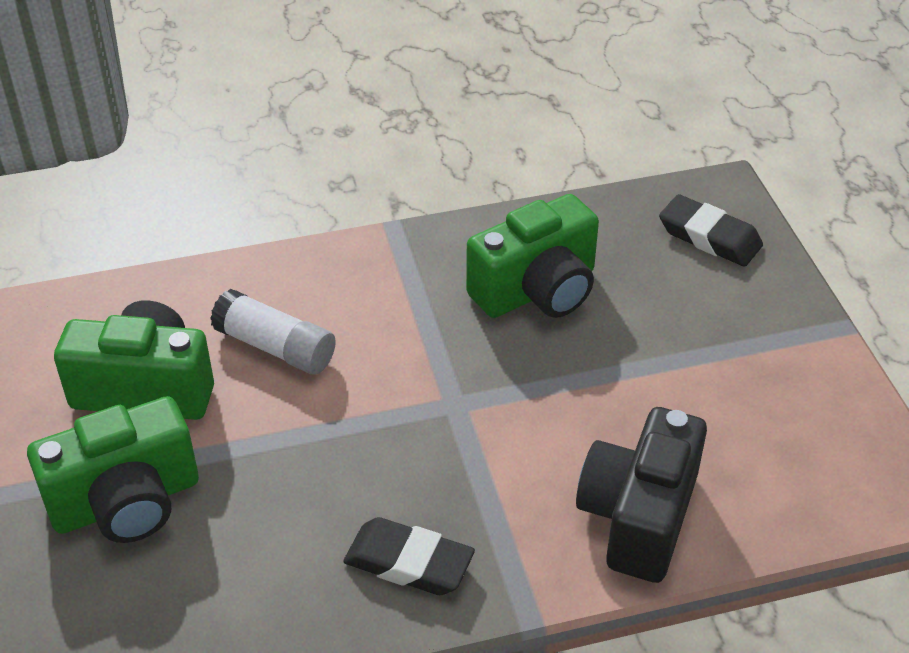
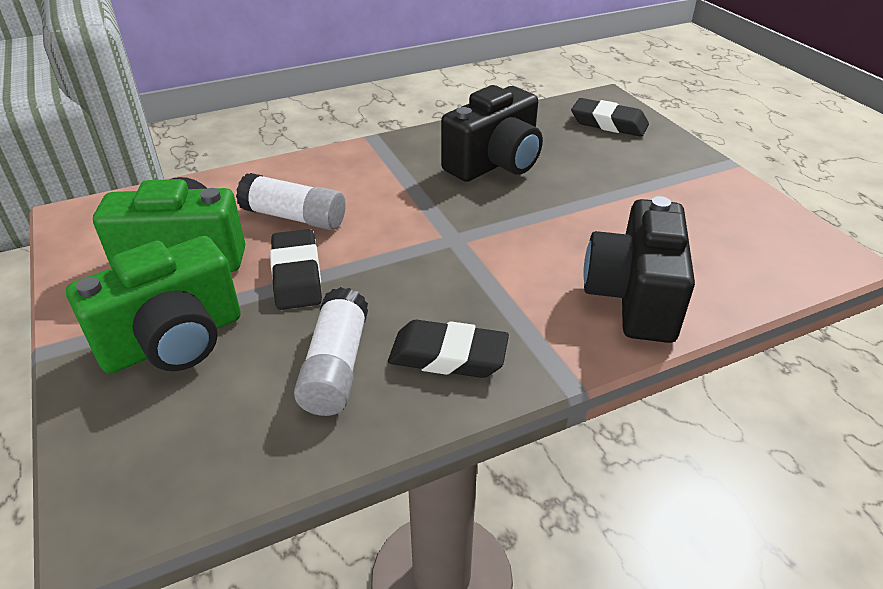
camera: 10 degrees left, 5 degrees down
(266, 433) = (296, 275): none -> black eraser
(288, 558) = (335, 366): none -> white glue stick
(537, 290) = (495, 163): green camera -> black camera

